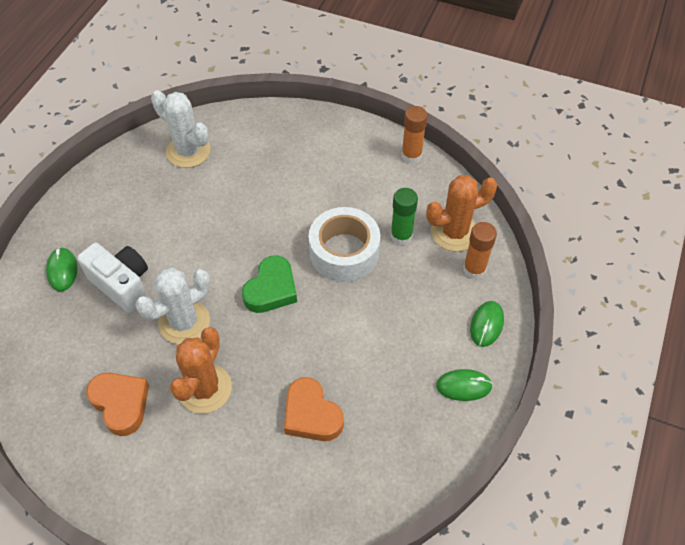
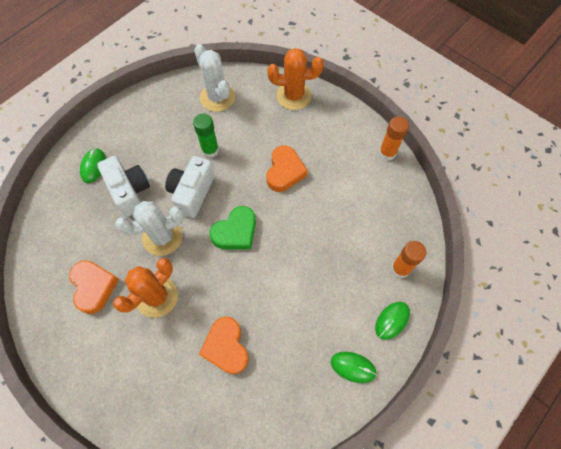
camera: 20 degrees right, 10 degrees up
(201, 263) = (192, 193): none -> white camera
(303, 208) = (285, 171): none -> orange heart
(344, 252) = (302, 219): white tape -> none
(401, 236) = (352, 220): green glue stick -> green glue stick (210, 150)
(454, 232) = (396, 231): orange cactus -> orange cactus (293, 96)

